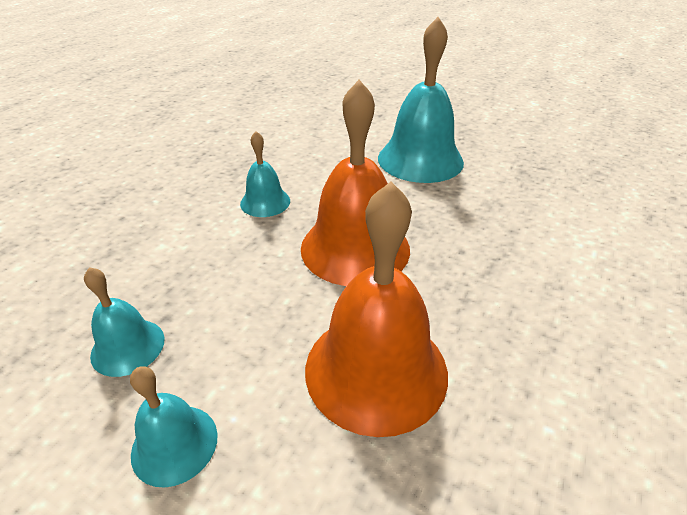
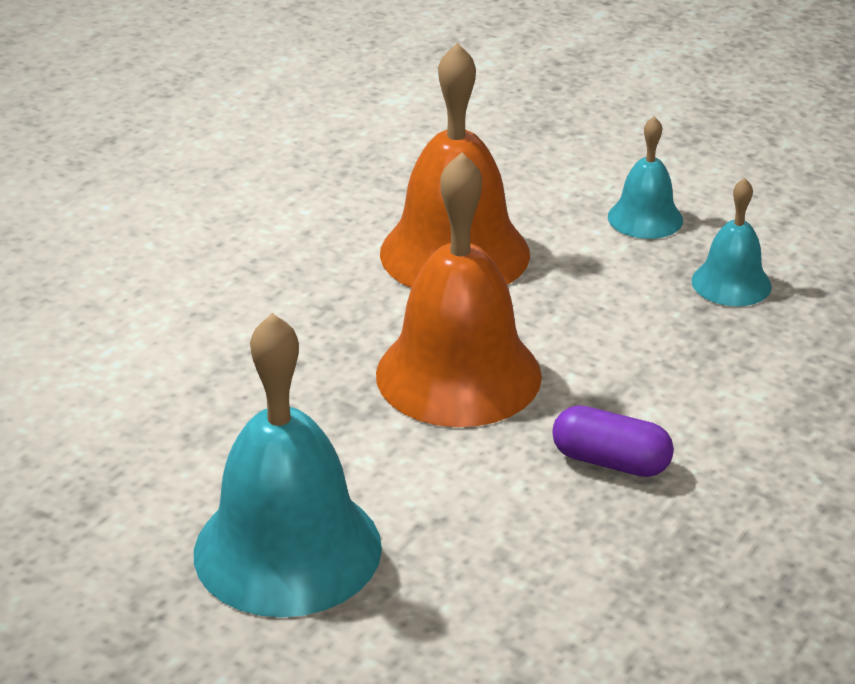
camera: 175 degrees left, 5 degrees down
(265, 202) = (610, 461): turquoise bell -> purple capsule

